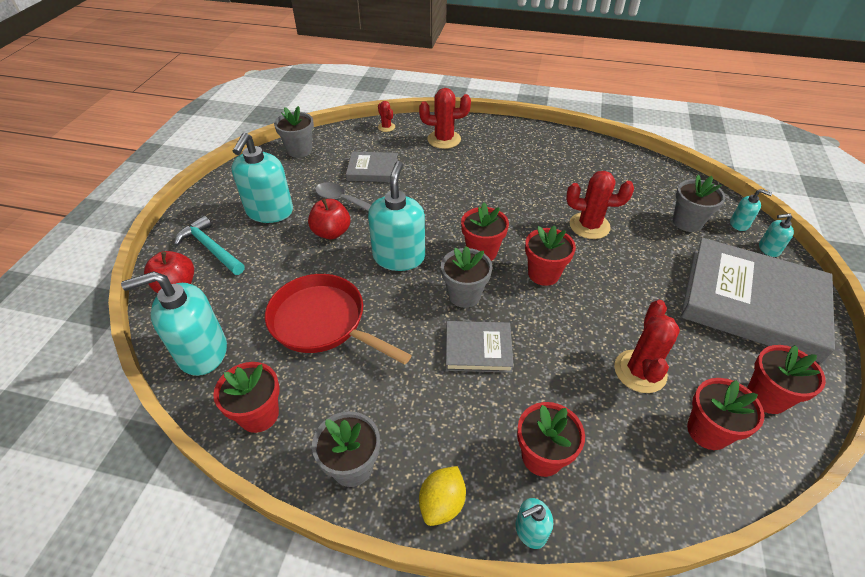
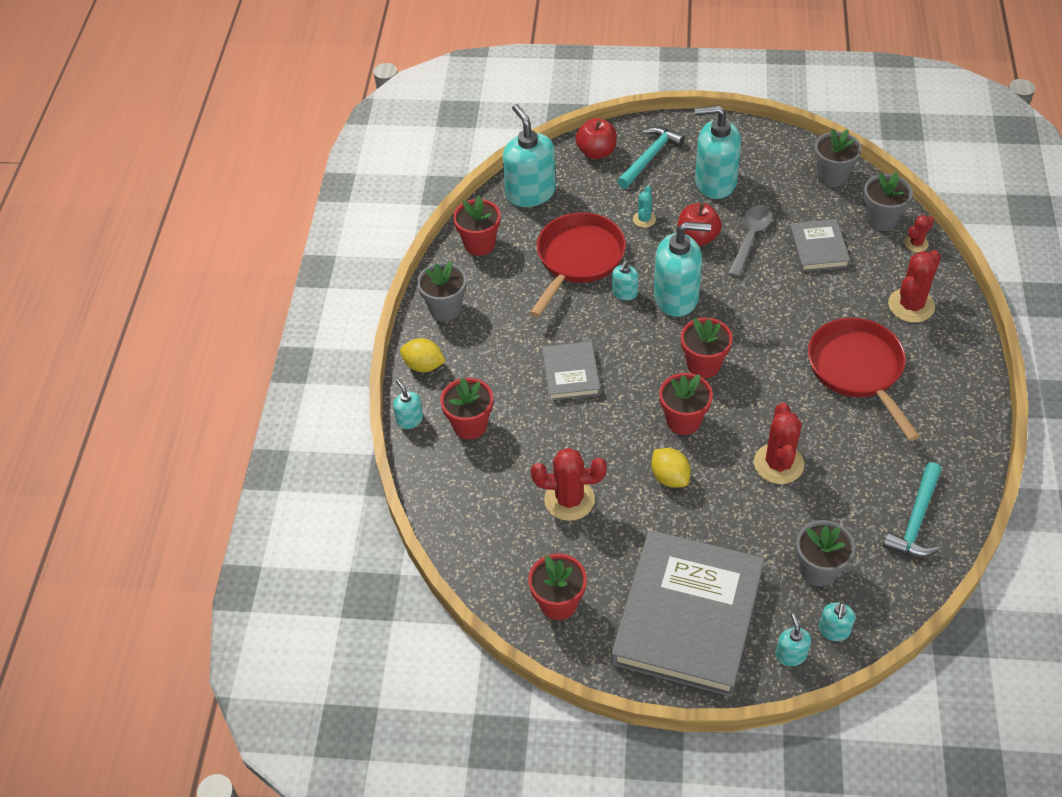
camera: 85 degrees right, 5 degrees up
(291, 264) = (644, 219): none -> turquoise cactus
(382, 292) = (624, 293): none -> turquoise soap dispenser
(444, 139) = (911, 305): red cactus -> red cactus turned 45 degrees clockwise
(464, 295) = (636, 356): grey flower pot -> grey flower pot (881, 219)
(500, 172) = (858, 370): none -> red pan
(607, 292) = (670, 477): none -> yellow lemon
(635, 172) = (915, 520): none -> turquoise hammer
(708, 431) = (512, 547): red flower pot -> none

